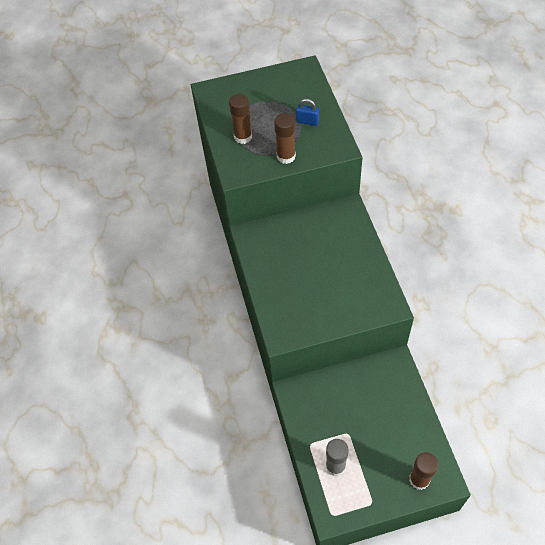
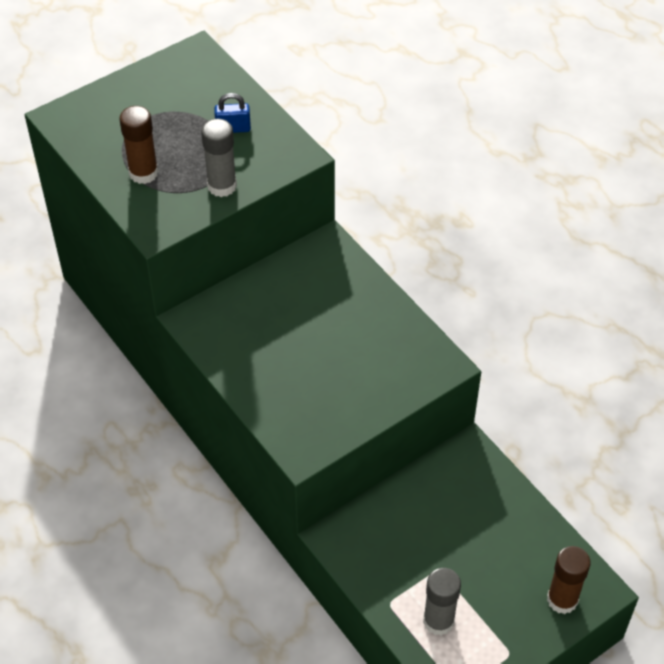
camera: 25 degrees left, 5 degrees down
(286, 156) = (222, 186): brown glue stick -> grey glue stick

